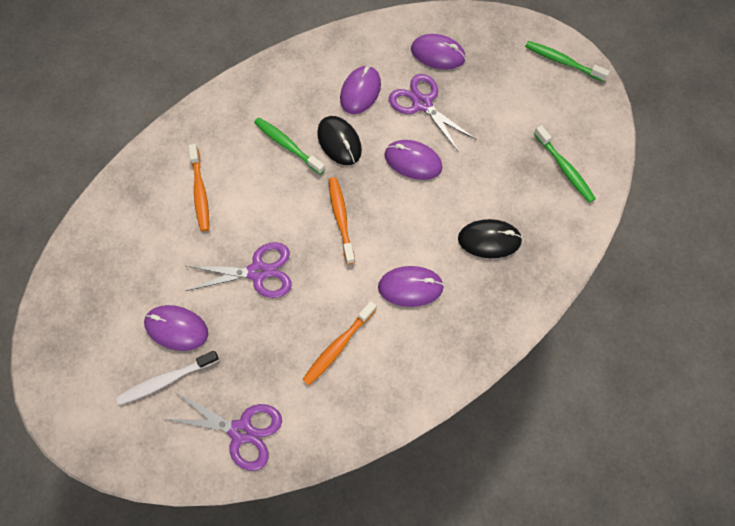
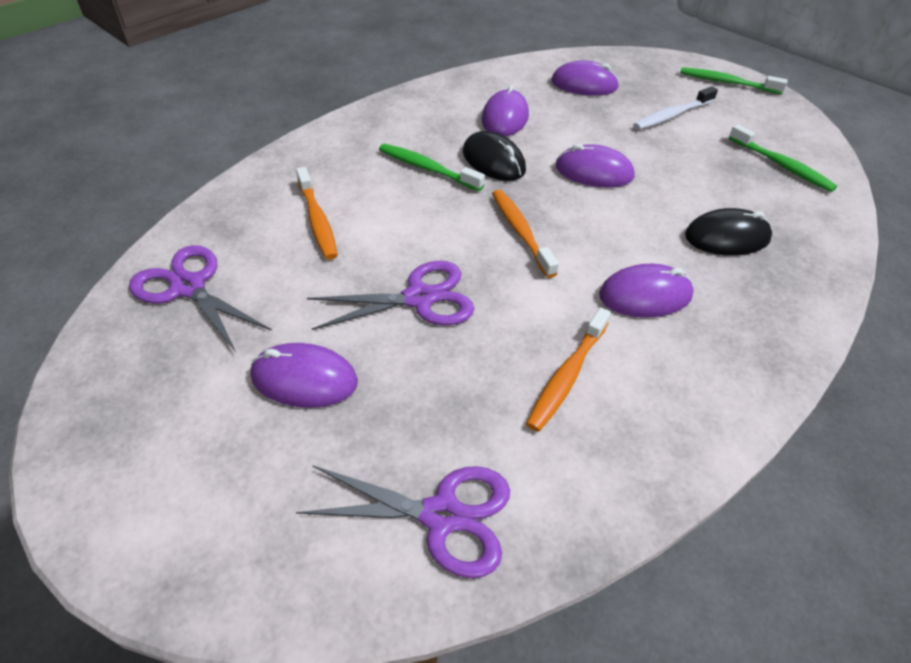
camera: 10 degrees left, 20 degrees down
(166, 380) = (295, 453): white toothbrush -> white toothbrush (672, 115)
(422, 104) = (584, 123): purple scissors -> purple scissors (188, 287)

